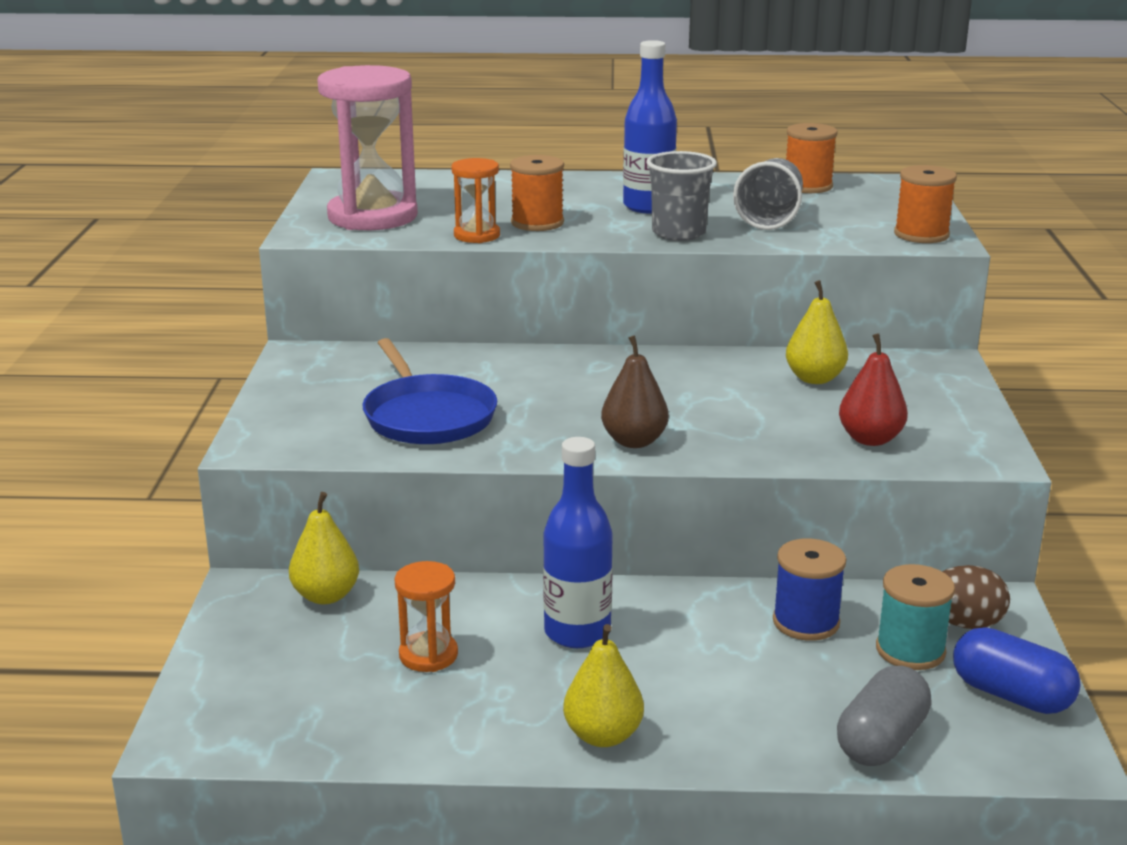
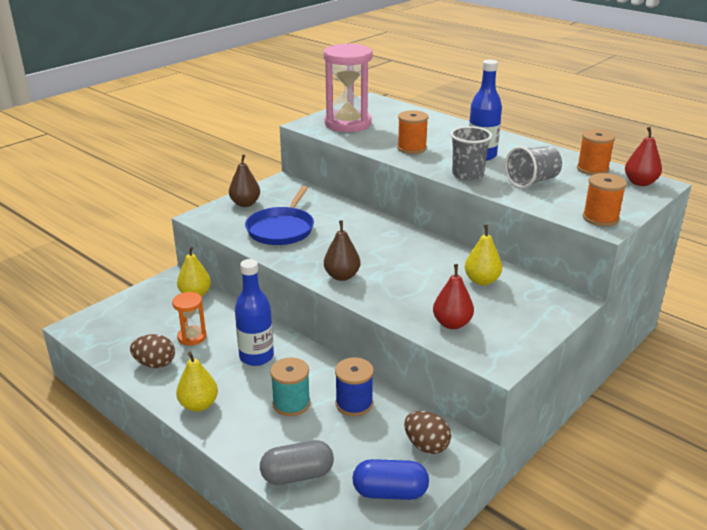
camera: 40 degrees right, 5 degrees up
(297, 403) = (245, 204): none -> brown pear
(433, 720) = (155, 364): none -> brown egg
(477, 235) = (373, 146): orange hourglass -> none
(885, 186) = (640, 183): none -> red pear
(910, 650) = (379, 443): turquoise spool -> turquoise spool (291, 404)
(1011, 695) = (390, 492): blue capsule -> blue capsule turned 75 degrees counterclockwise

